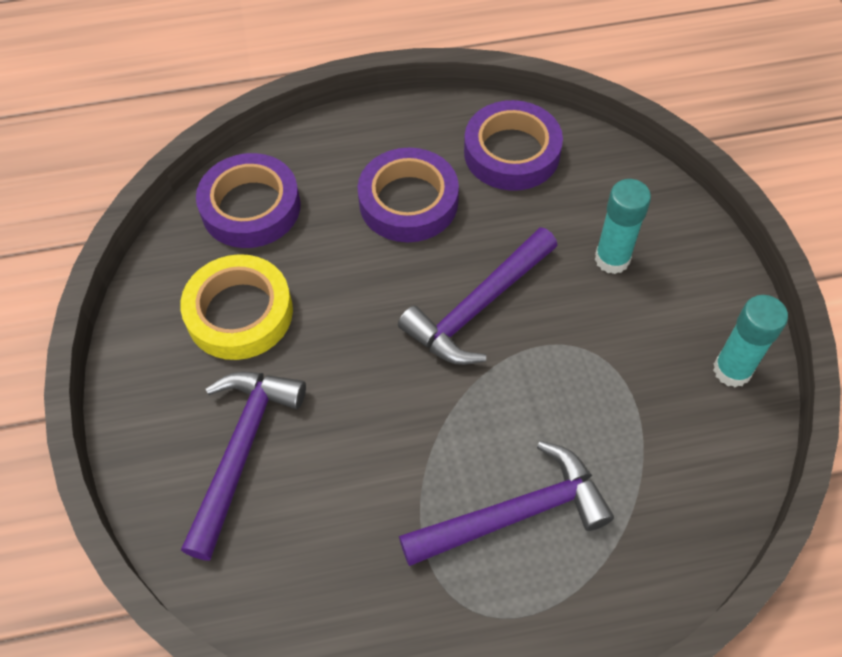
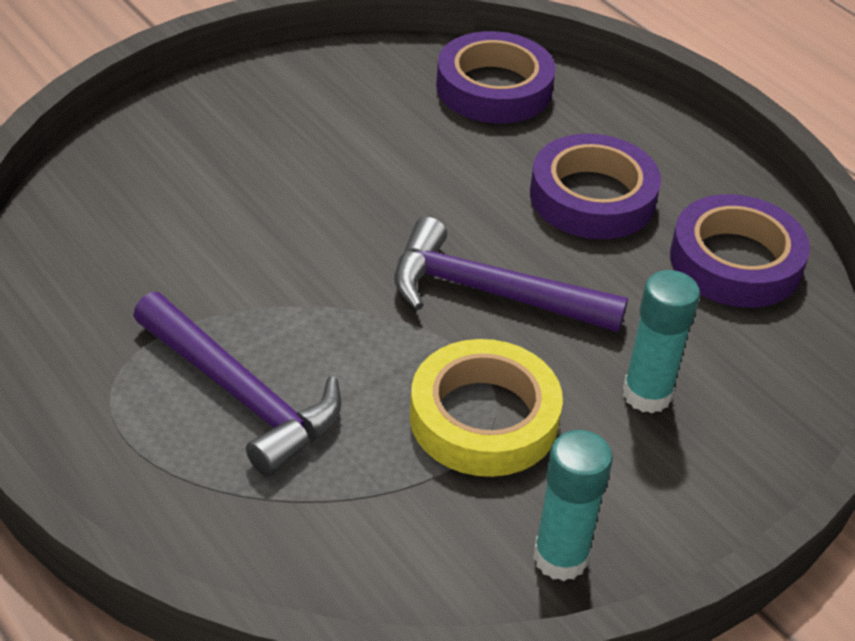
camera: 60 degrees right, 15 degrees down
(239, 313) = (362, 121): yellow tape -> yellow tape (484, 418)
(241, 451) = (206, 171): purple hammer -> none

